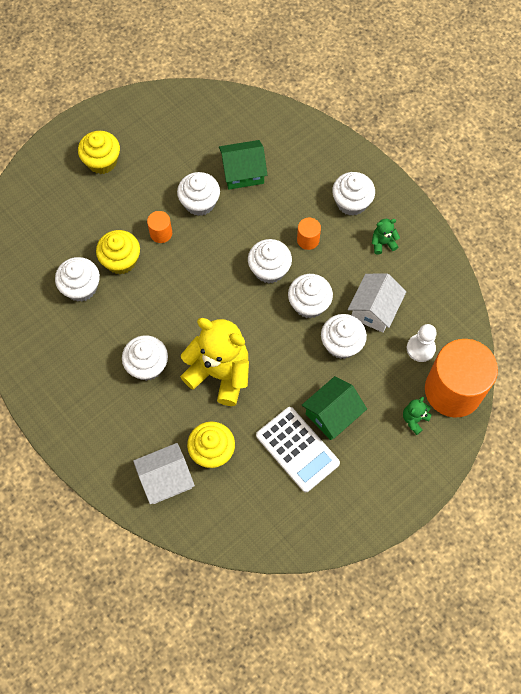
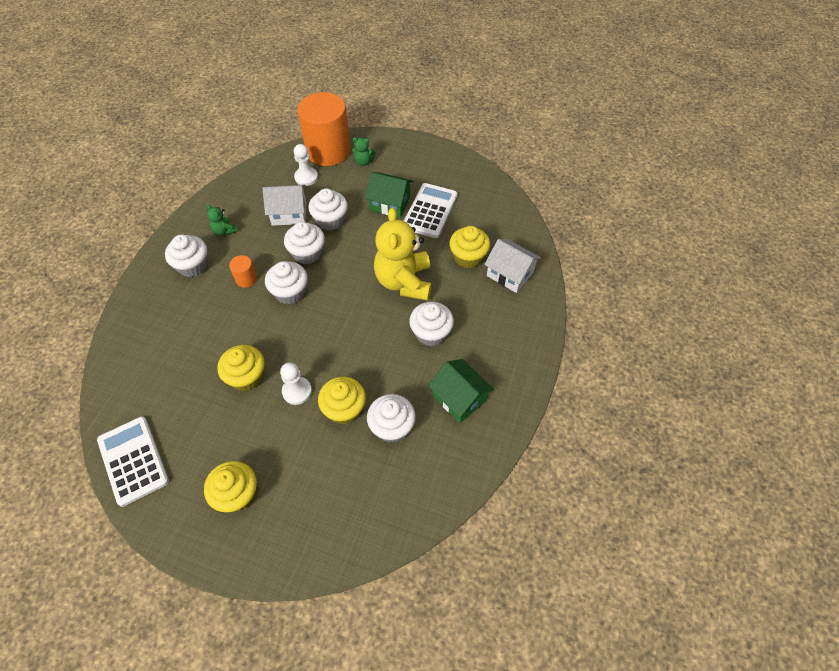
camera: 120 degrees left, 10 degrees down
(161, 233) = (297, 391): orange cylinder -> white pawn
(175, 106) = (133, 460): none -> white calculator
(199, 203) = (247, 377): white cupcake -> yellow cupcake
(243, 172) = (195, 358): green house -> green house (459, 398)

